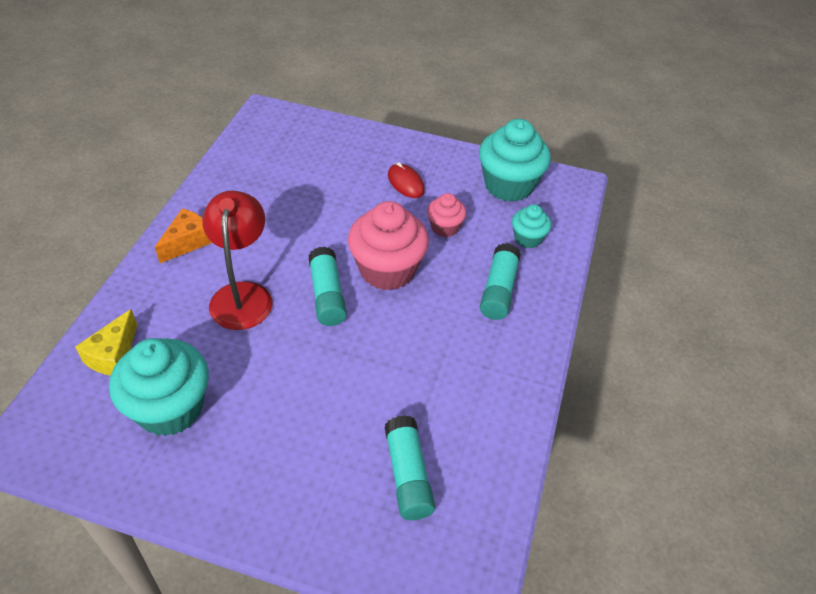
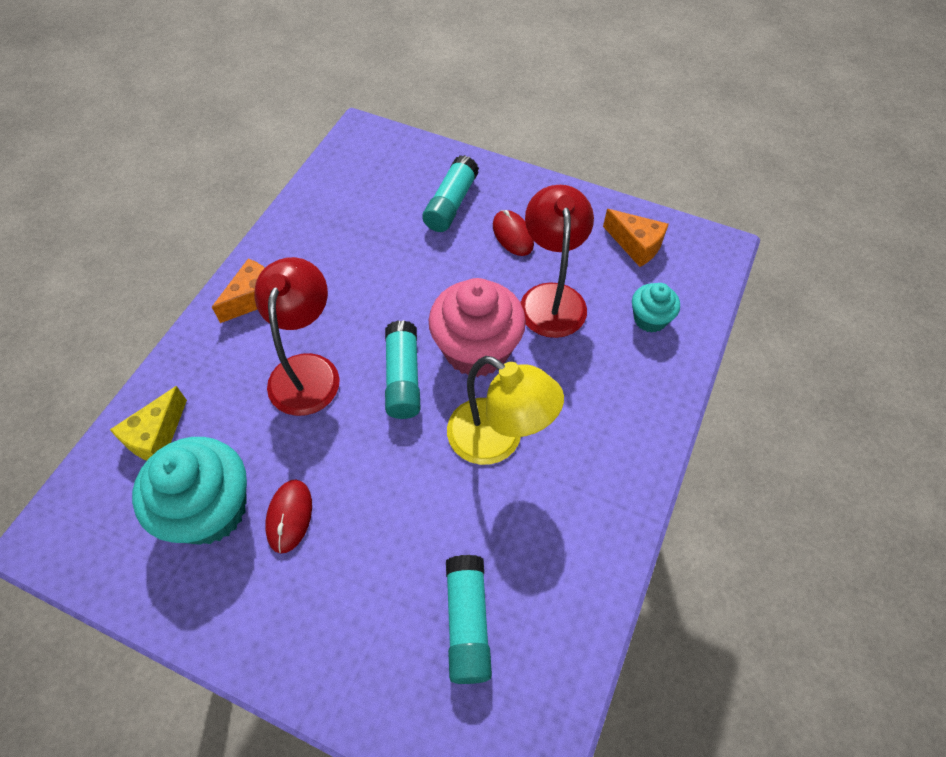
camera: 10 degrees right, 10 degrees up
(242, 408) = (289, 516): none -> red mouse
(414, 336) = (498, 440): none -> yellow lamp
(445, 227) = (551, 297): pink cupcake -> red lamp
(498, 290) = (606, 386): turquoise glue stick -> turquoise glue stick (451, 204)
(508, 185) = (636, 245): turquoise cupcake -> orange cheese

